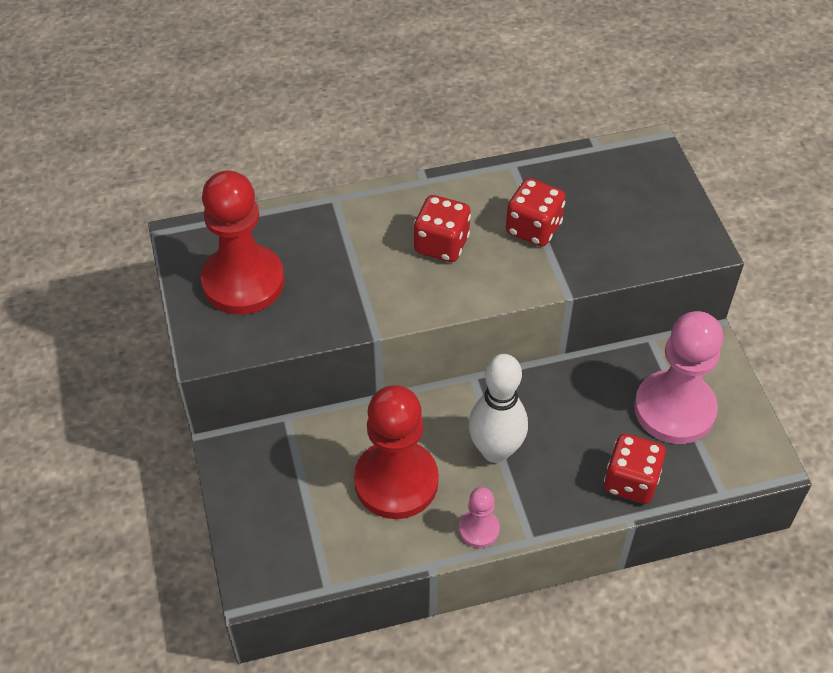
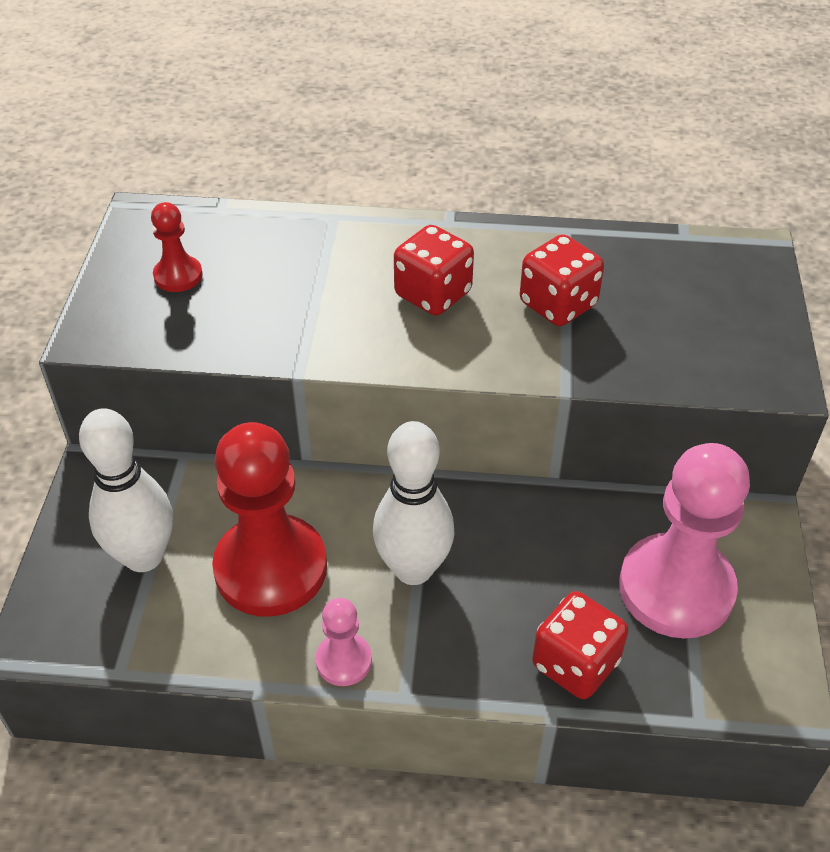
camera: 20 degrees right, 5 degrees down
(243, 282) = (178, 276): red pawn -> red pawn, size x0.47
(300, 502) = (144, 556): none -> white bowling pin

